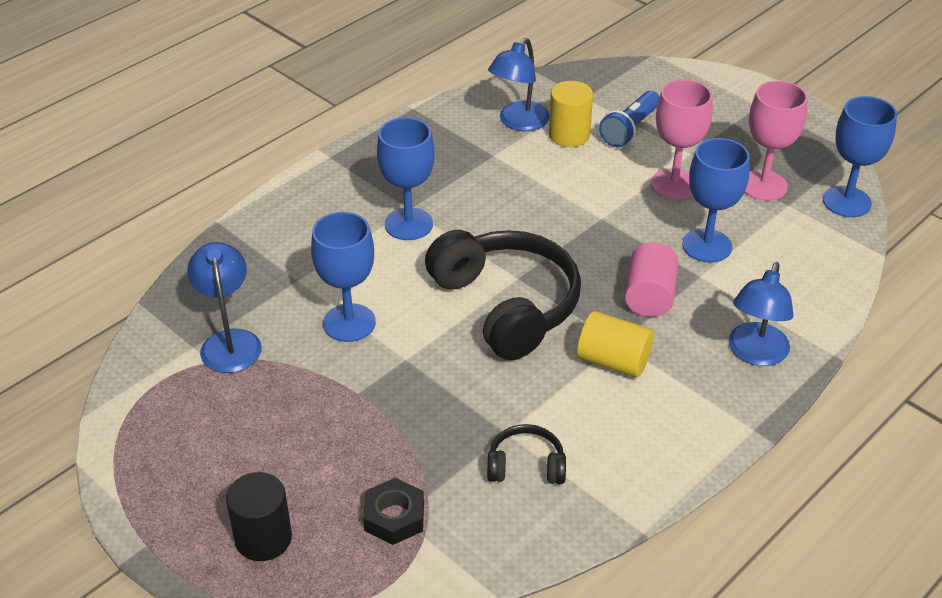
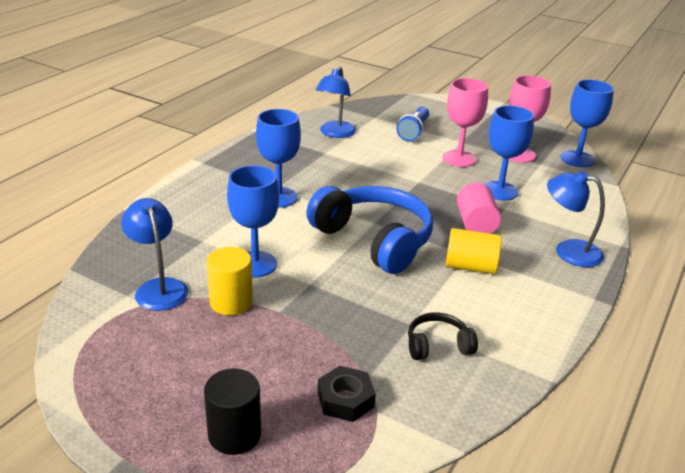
camera: 15 degrees left, 10 degrees down
(506, 305) = (374, 240): black headphones -> blue headphones
(569, 135) = (373, 138): yellow cylinder -> yellow cylinder (231, 302)
(755, 354) = (568, 251): blue lamp -> blue lamp turned 105 degrees clockwise

